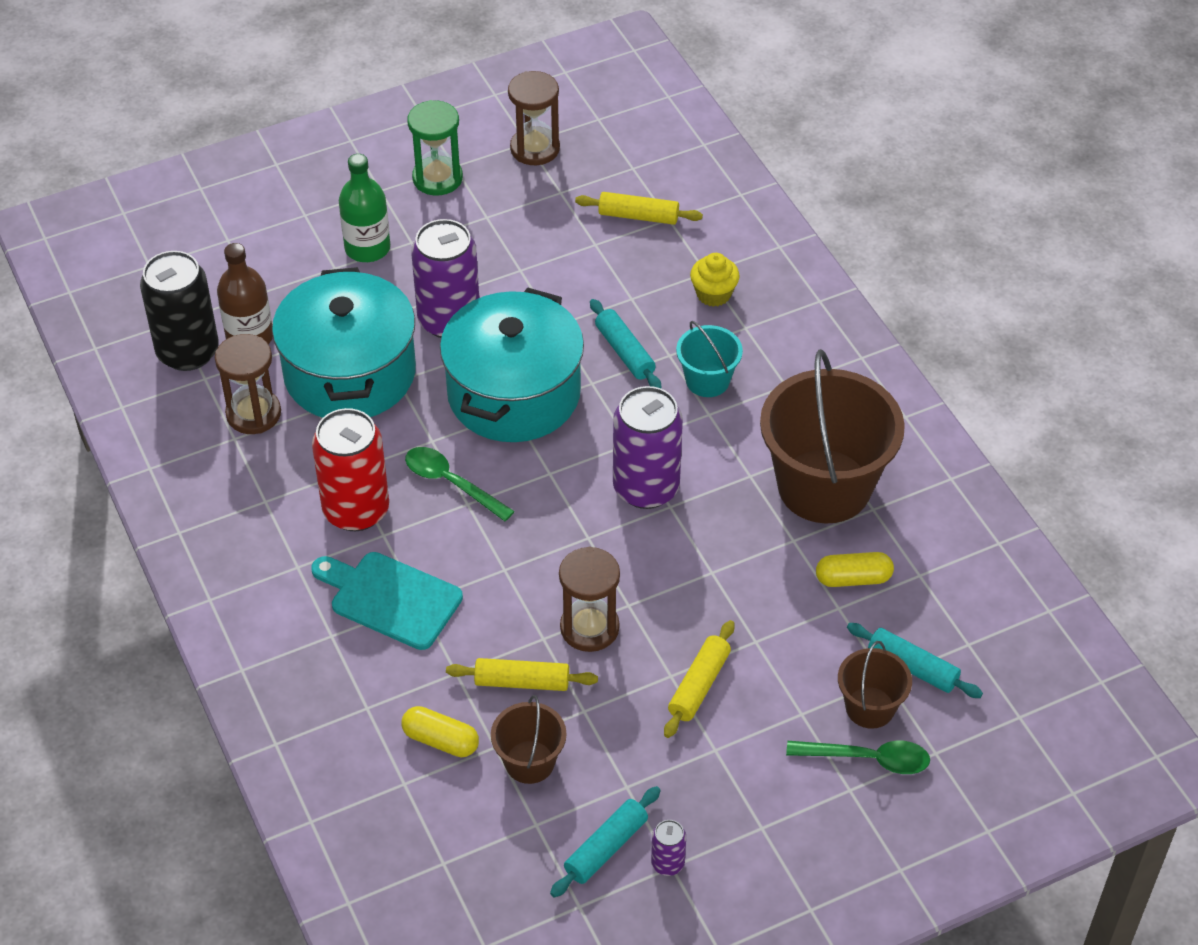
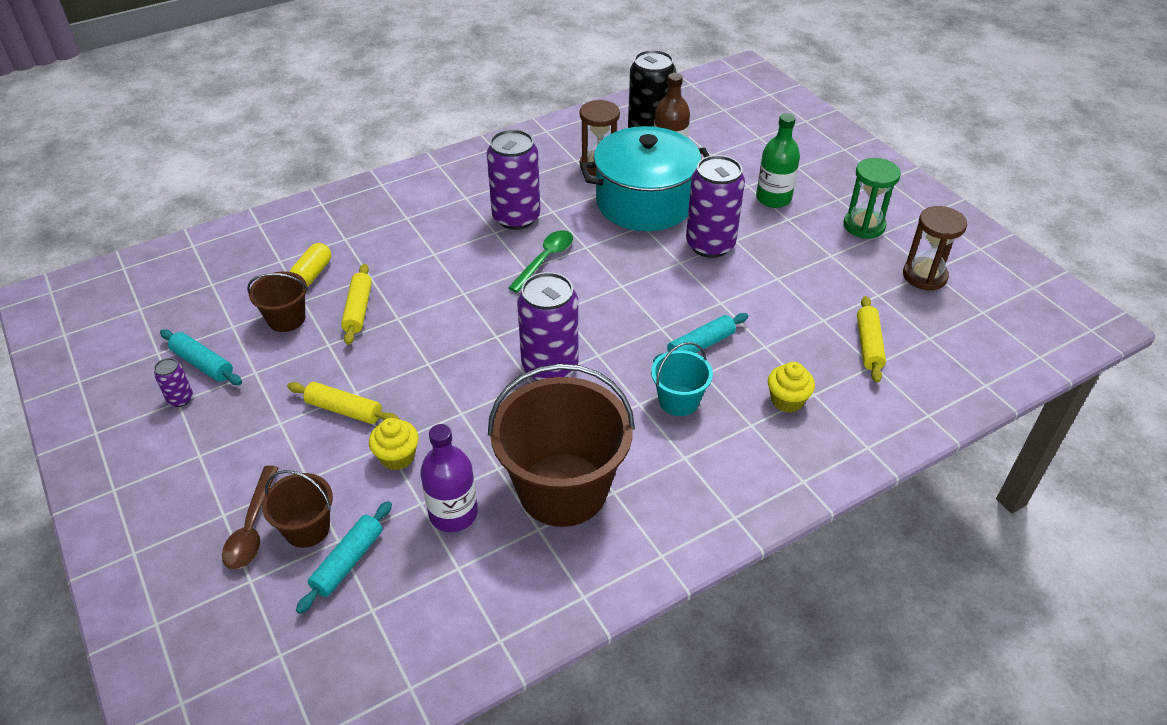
camera: 85 degrees right, 5 degrees down
(356, 510) = (516, 217): red can -> purple can
(390, 599) = (437, 240): turquoise cutting board -> none
(514, 393) = (640, 285): turquoise pot -> none
(589, 628) = (406, 342): brown hourglass -> none
(774, 630) = (397, 457): none -> yellow cupcake
(853, 579) = (453, 514): yellow capsule -> purple bottle
(868, 759) = (252, 528): green spoon -> brown spoon

